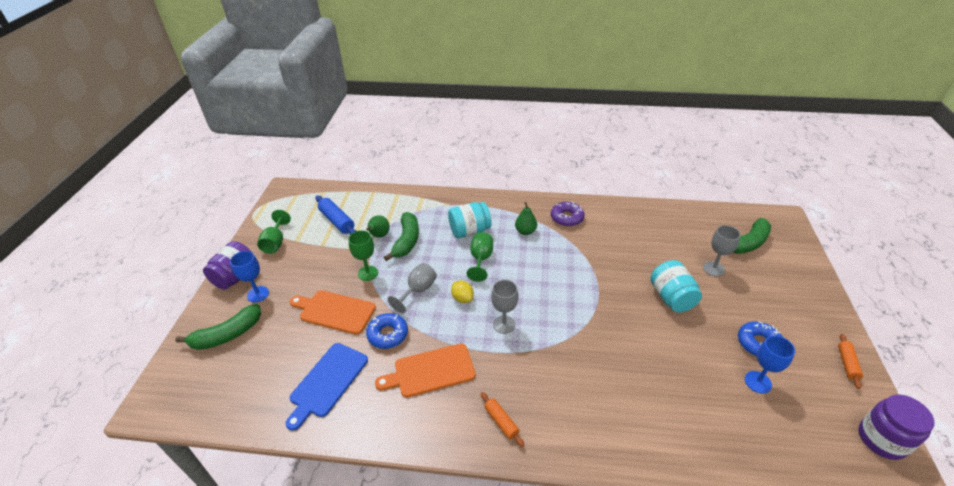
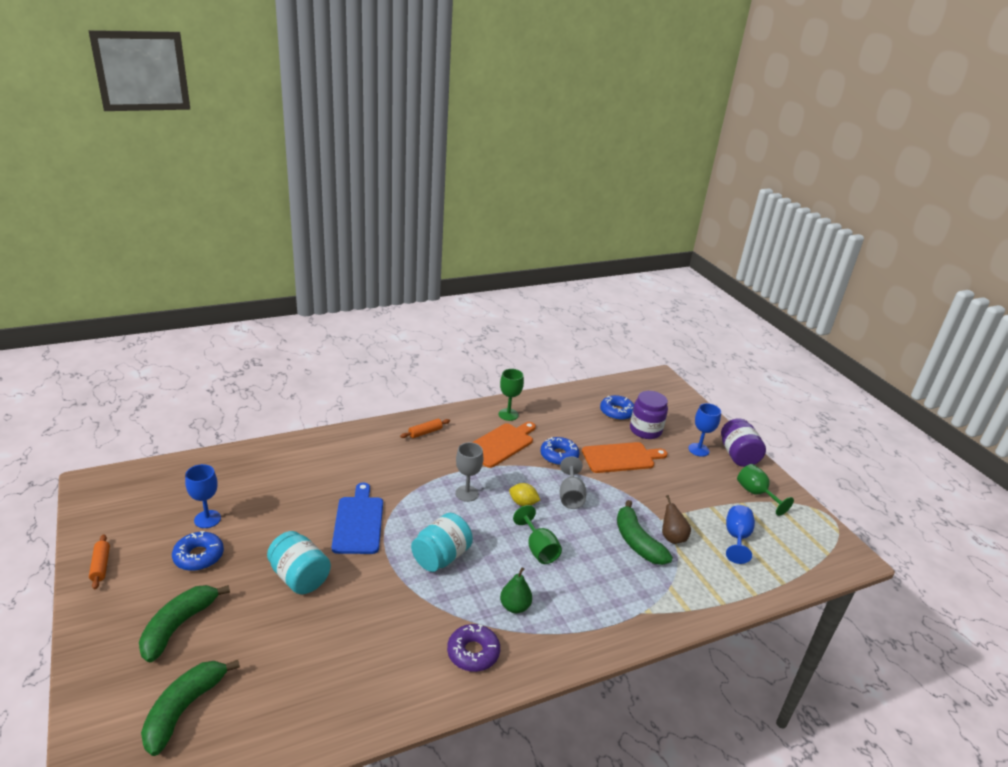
camera: 145 degrees right, 10 degrees down
(227, 335) = (675, 420): green banana -> green banana (178, 626)
(269, 369) = (617, 412): none -> blue donut
(327, 382) = (568, 417): blue cutting board -> blue cutting board (358, 522)
(337, 221) = (736, 538): blue rolling pin -> blue goblet
(368, 273) = (634, 496): green goblet -> green goblet (508, 414)
(379, 236) = (672, 537): green pear -> brown pear
(469, 231) = (582, 581): turquoise jar -> turquoise jar (441, 557)
(501, 421) = (425, 432): orange rolling pin -> orange rolling pin turned 60 degrees counterclockwise
(713, 269) = (243, 639): grey goblet -> none
(882, 439) = (99, 507): purple jar -> purple jar (645, 430)

